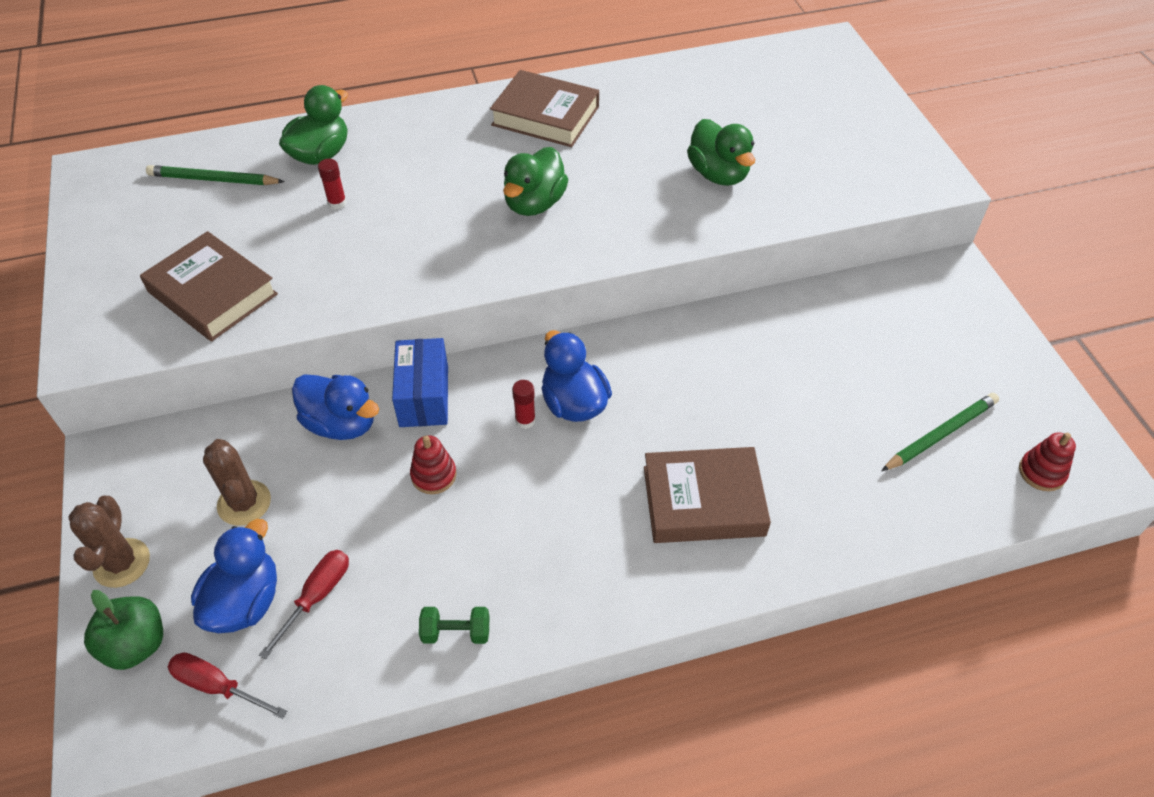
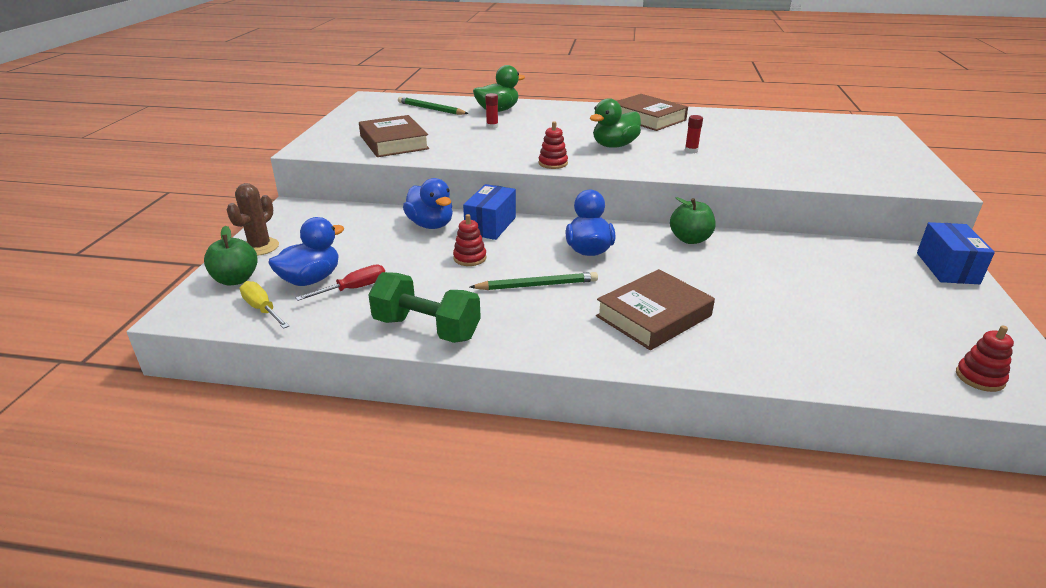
camera: 25 degrees right, 20 degrees down
(217, 686) = (262, 309): red screwdriver -> yellow screwdriver
(244, 503) = (347, 241): brown cactus -> none
(456, 632) = (426, 329): green dumbbell -> green dumbbell, size x1.99
(474, 275) = (553, 163): none -> red stacking toy
(525, 420) = (549, 250): red glue stick -> red glue stick (691, 151)
(683, 337) = (690, 239): none -> green apple
(703, 501) = (654, 316): brown book -> brown book turned 60 degrees counterclockwise
(718, 174) = (754, 155): green duck -> none
(941, 434) = (885, 332): green pencil -> green pencil (537, 285)
(967, 295) = (947, 268): none -> blue box

